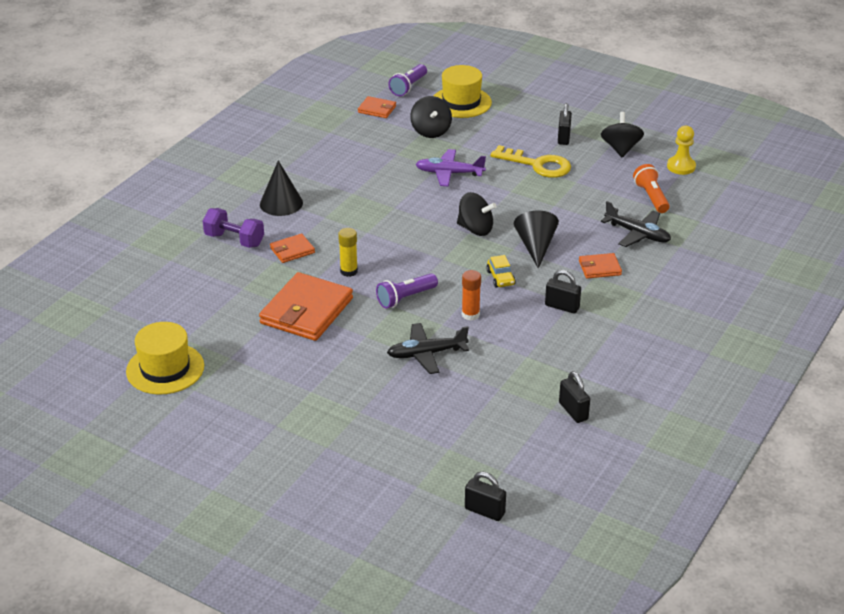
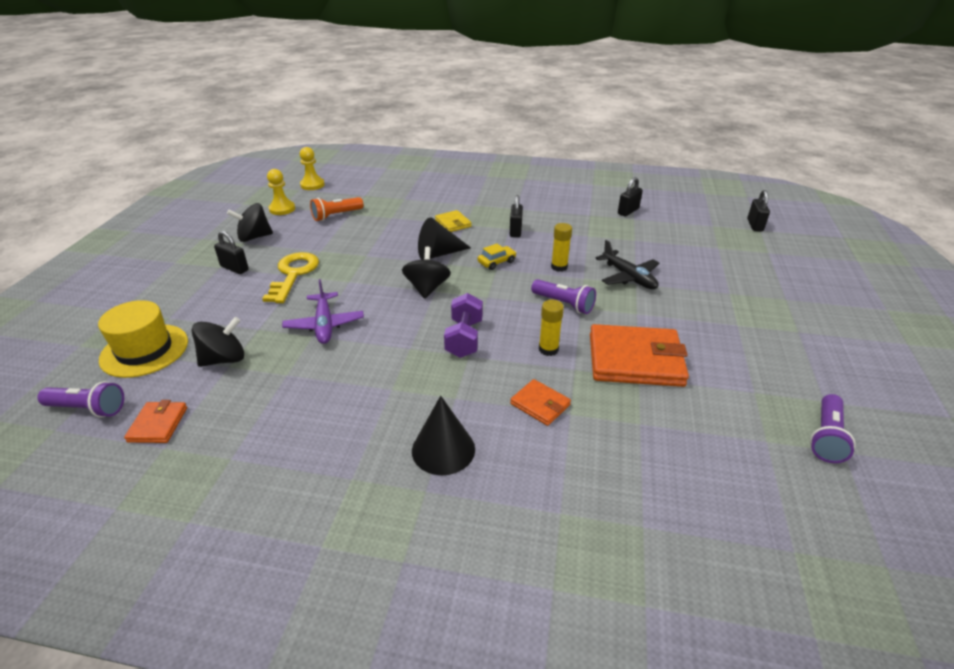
camera: 110 degrees left, 0 degrees up
(165, 369) = (826, 437): yellow hat -> purple flashlight
(234, 240) = (553, 469): purple dumbbell -> purple dumbbell (464, 338)
(470, 314) = (559, 267): orange glue stick -> yellow glue stick
(563, 138) = (234, 268): black padlock -> black padlock turned 45 degrees clockwise
(599, 268) = (453, 223): orange wallet -> yellow wallet
(637, 234) = (395, 215): black plane -> none
(741, 189) = (312, 185): none -> yellow pawn

